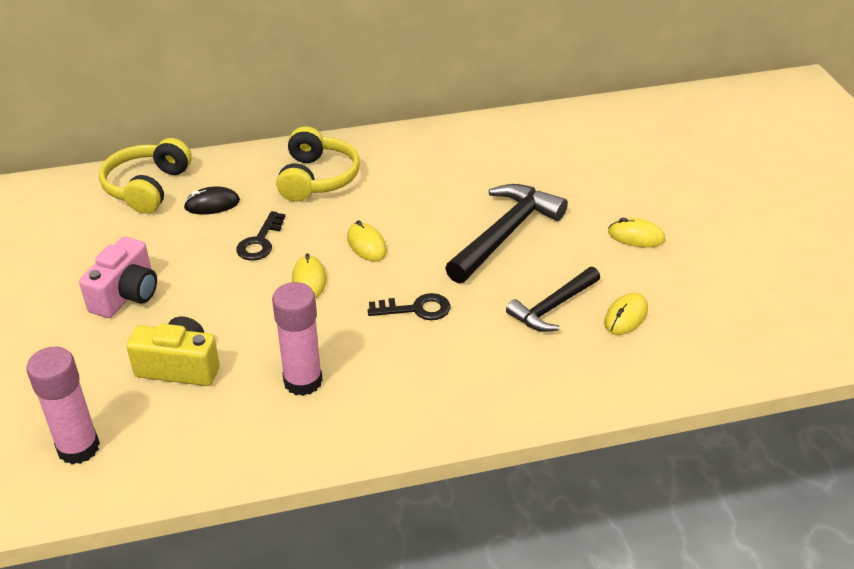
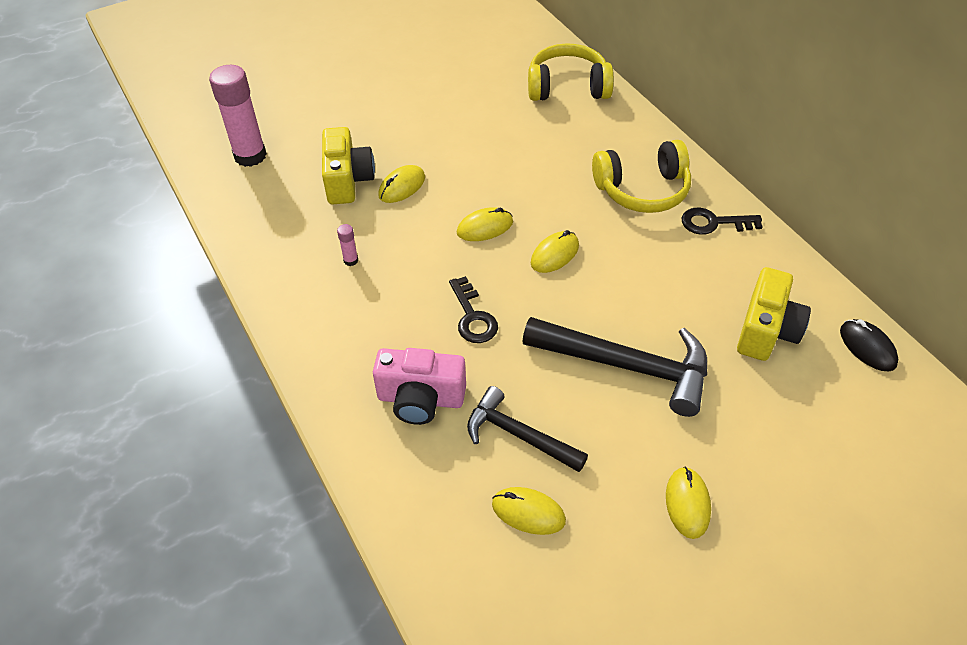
camera: 75 degrees right, 10 degrees up
(126, 295) = (422, 123): pink camera -> pink camera (420, 399)
(212, 204) = (564, 133): black mouse -> black mouse (867, 347)
(217, 327) = (402, 187): none -> yellow mouse
(260, 241) = (525, 179): black key -> black key (714, 223)
(303, 381) = (351, 260): pink glue stick -> pink glue stick, size x0.41
(497, 159) = (766, 330): none -> yellow camera

